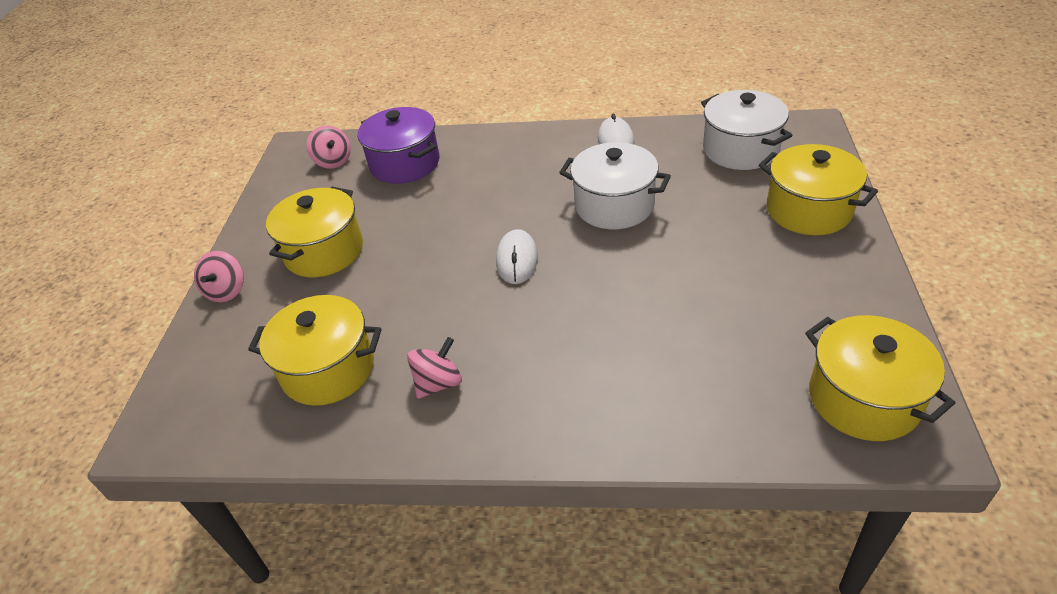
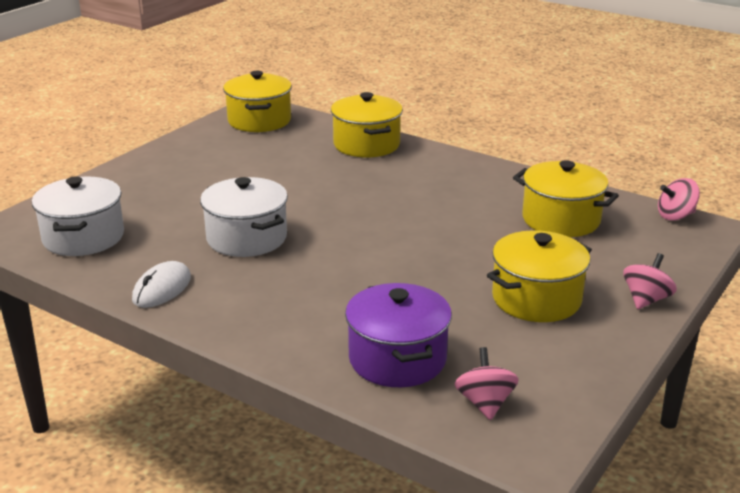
camera: 155 degrees left, 15 degrees down
(438, 383) = (484, 190): pink spinning top -> pink spinning top (675, 216)
(517, 259) = (367, 232): white mouse -> none
(808, 210) = (126, 186): yellow pot -> yellow pot (366, 145)

